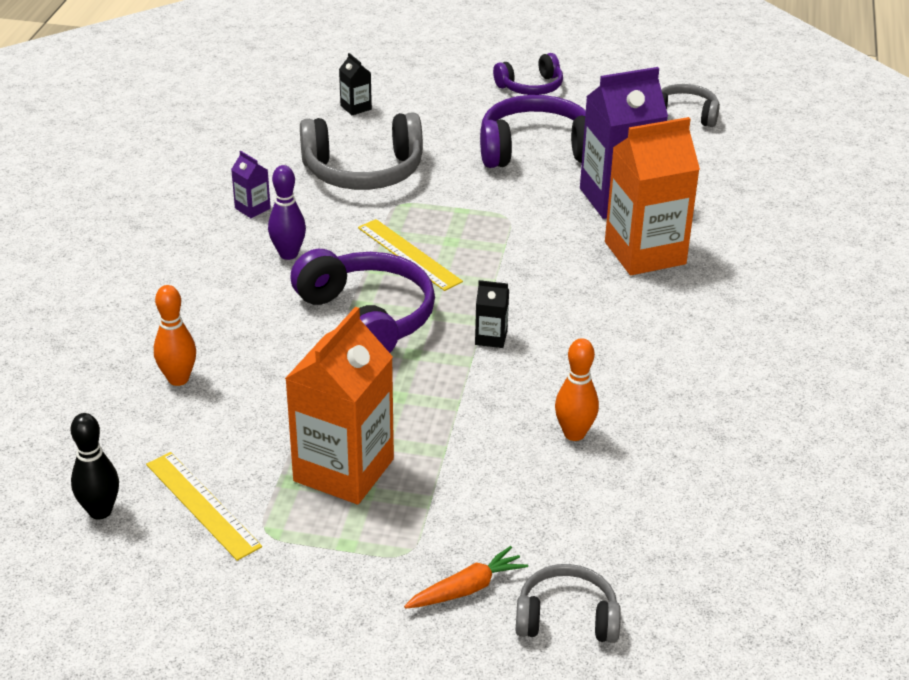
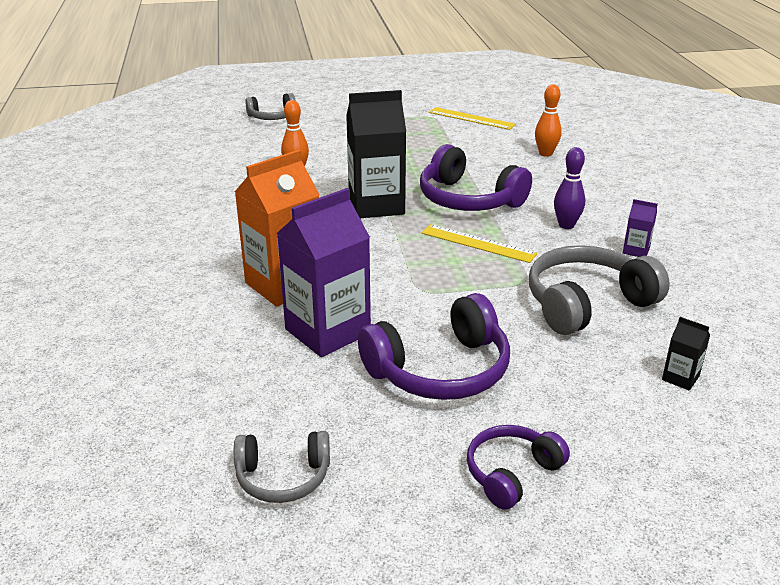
camera: 160 degrees right, 5 degrees down
(100, 511) = (515, 110): black bowling pin -> none
(344, 470) = (415, 138): orange carton -> none
(466, 589) = (324, 117): orange carrot -> none
(491, 338) = (376, 205): black carton -> black carton, size x2.34

